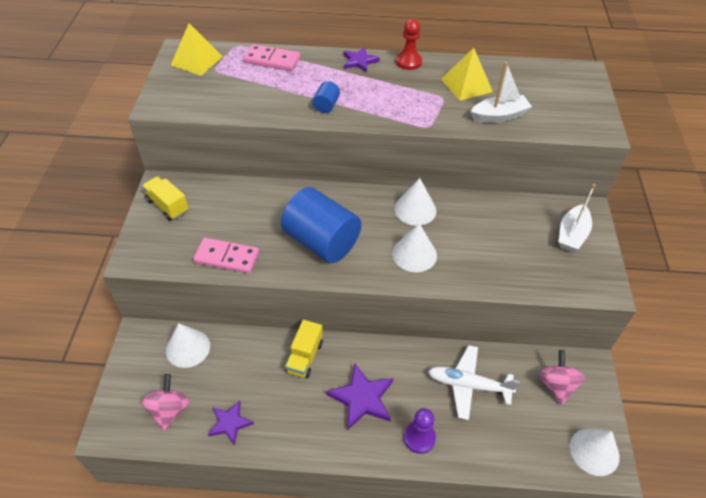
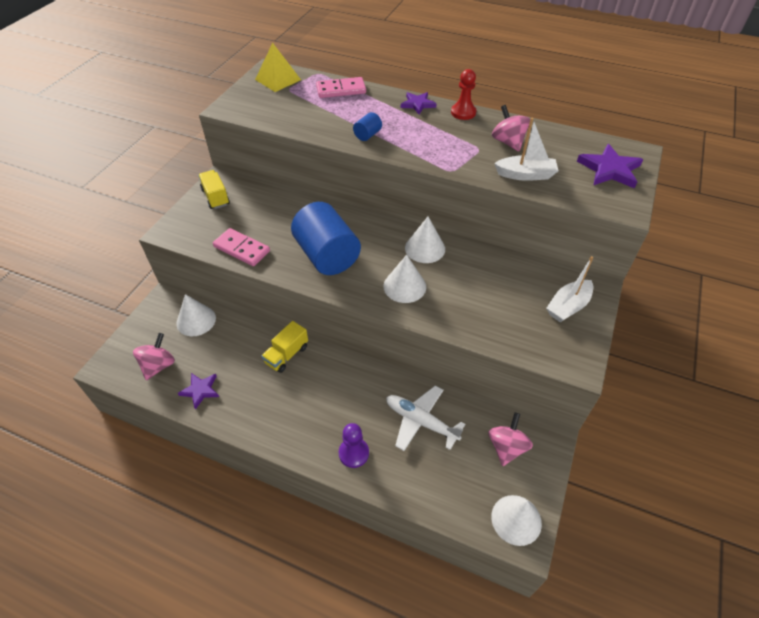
camera: 20 degrees right, 0 degrees up
(272, 60) = (341, 90): pink domino -> pink domino turned 45 degrees counterclockwise
(362, 398) = (319, 403): purple star -> purple star (609, 169)
(466, 85) = (508, 142): yellow pyramid -> pink spinning top

